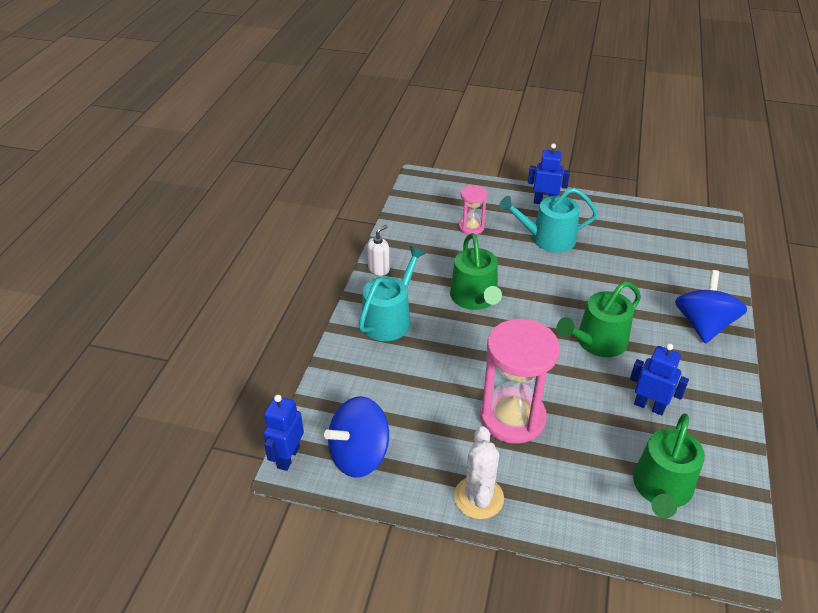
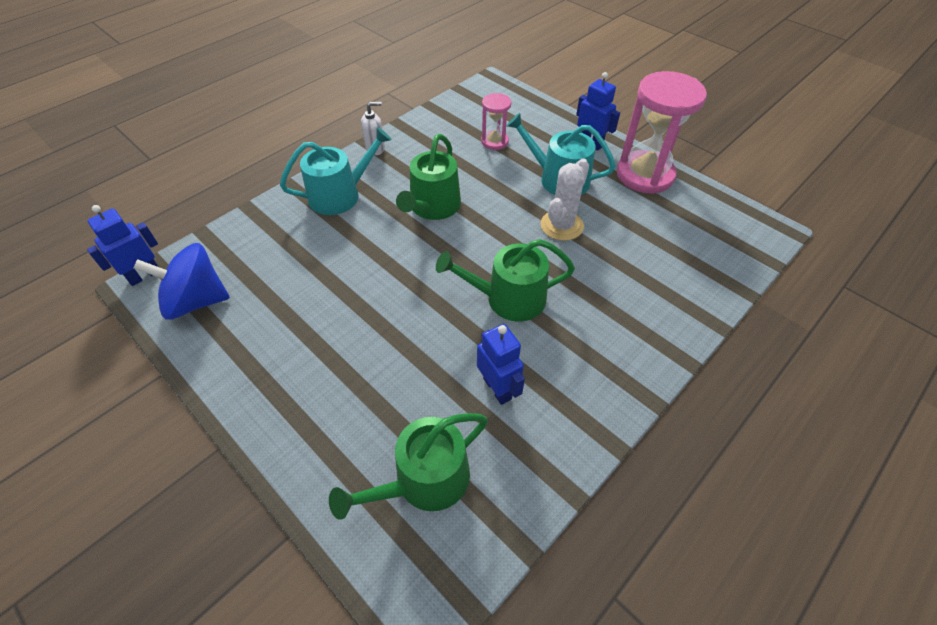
camera: 30 degrees right, 10 degrees up
(478, 497) = (249, 391): white cactus -> white cactus (561, 225)
(512, 417) = (353, 332): pink hourglass -> pink hourglass (645, 175)
(703, 325) = (643, 332): blue spinning top -> none

